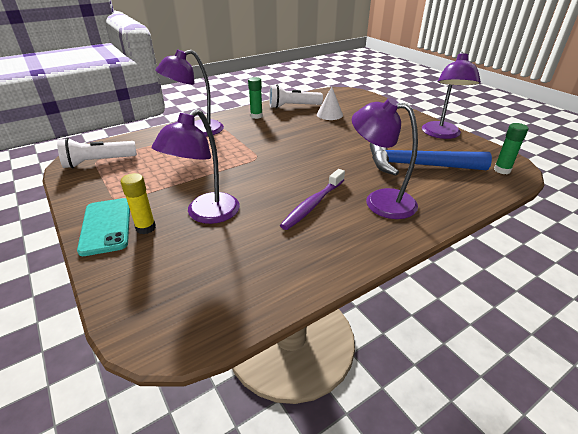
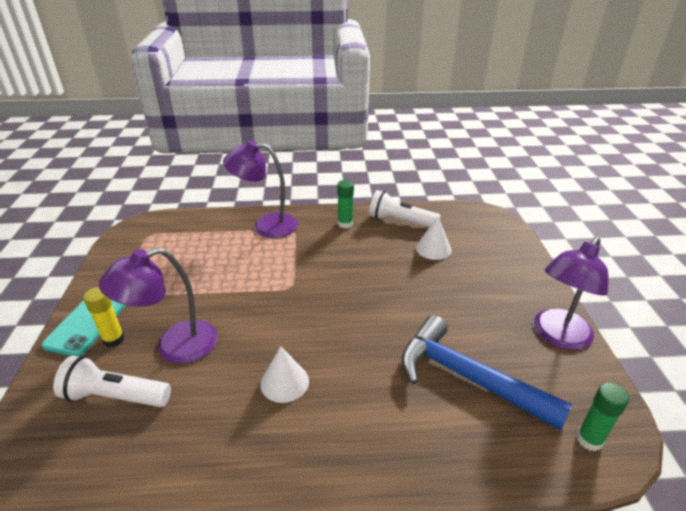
camera: 30 degrees right, 0 degrees up
(98, 162) = (147, 238): white flashlight -> white flashlight (115, 396)
(313, 204) = (284, 382): purple toothbrush -> white cone
(380, 201) = (364, 413): purple lamp -> none

